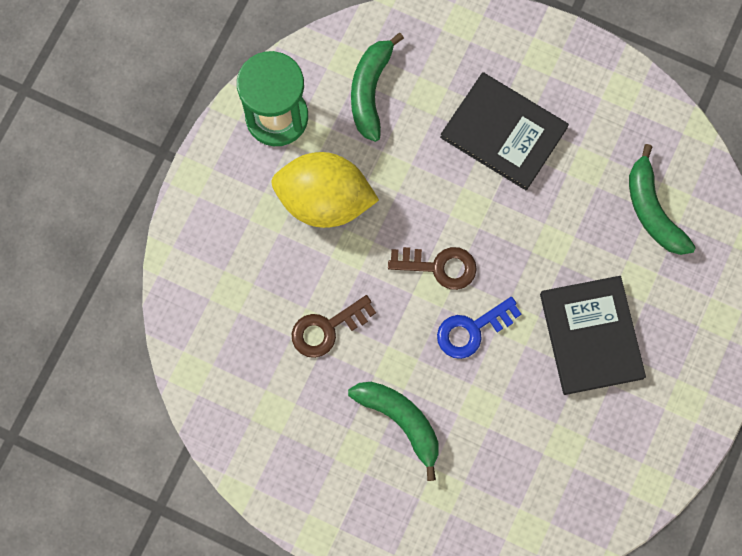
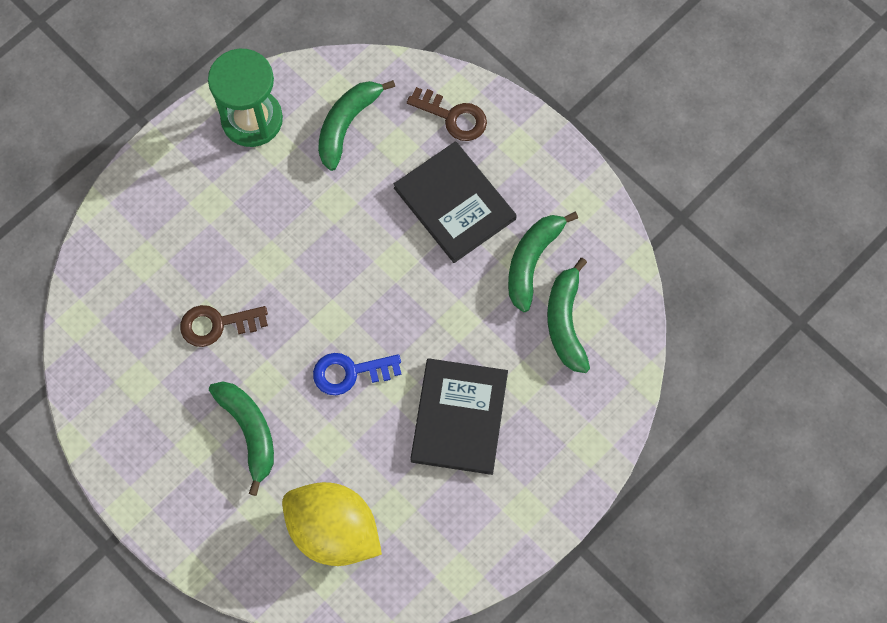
camera: 20 degrees right, 5 degrees down
(324, 201) = (264, 209): yellow lemon -> yellow lemon (333, 531)
(439, 266) = (344, 304): brown key -> brown key (453, 117)
(598, 163) = (532, 261): none -> green banana

